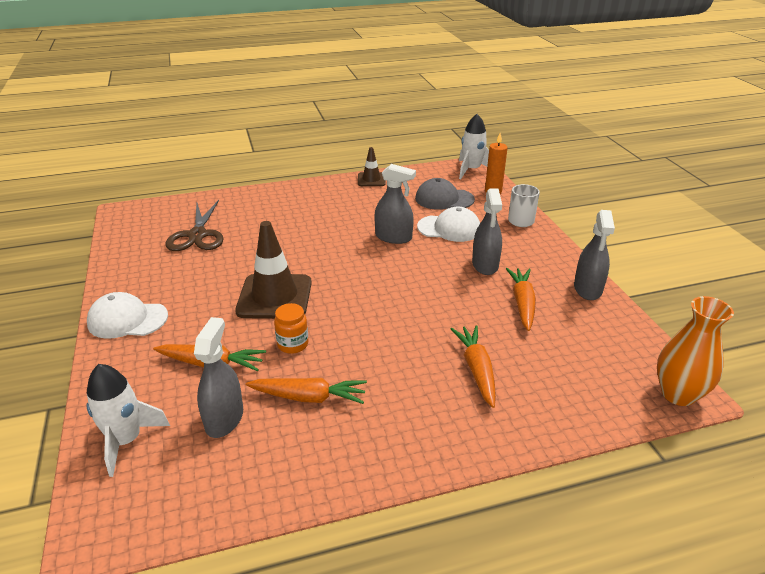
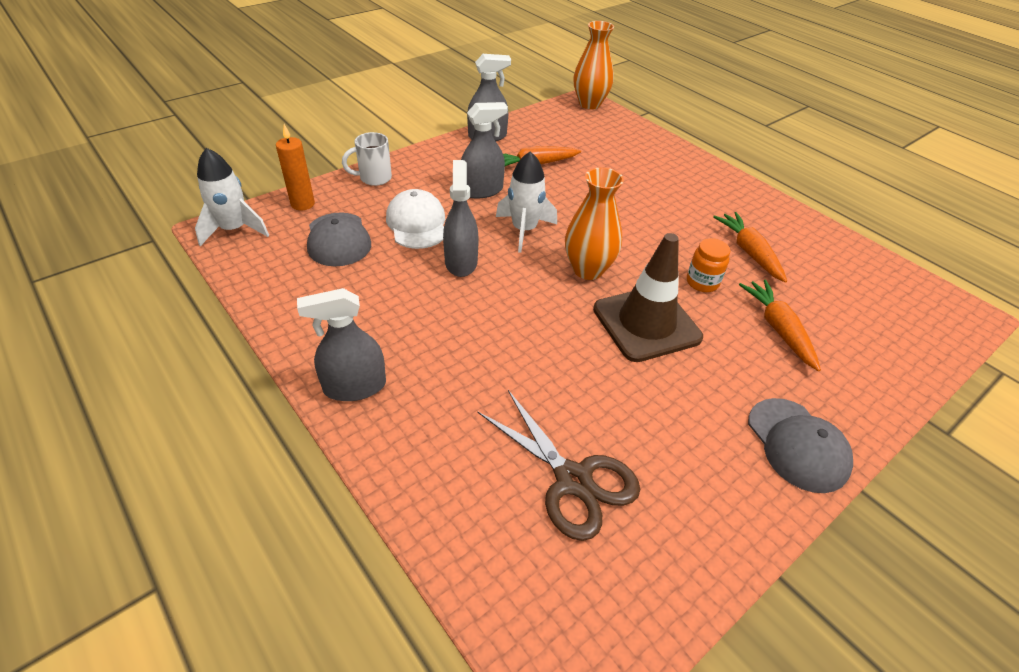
camera: 115 degrees left, 10 degrees up
(126, 441) = (902, 342): white rocket -> white rocket (524, 230)
(127, 319) = (797, 444): white cap -> grey cap
(197, 235) = (573, 480): brown scissors -> brown scissors turned 75 degrees clockwise
(224, 418) = (819, 292): grey spray bottle -> grey spray bottle (355, 387)
(350, 289) = (588, 269): none -> orange vase
(371, 180) = (292, 324): brown traffic cone -> none
(477, 370) = (638, 177): orange carrot -> none

